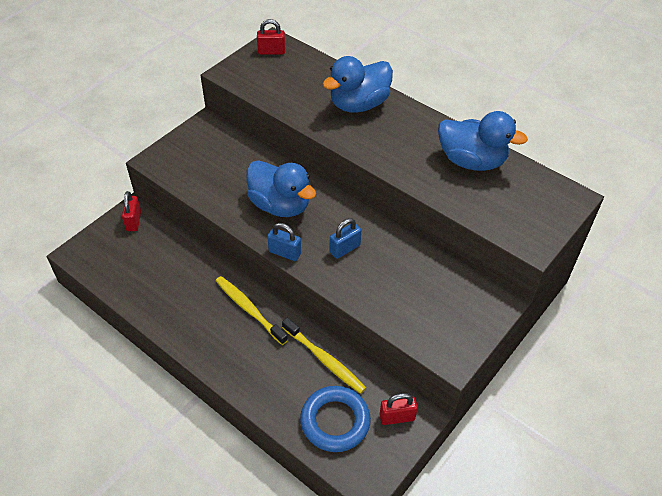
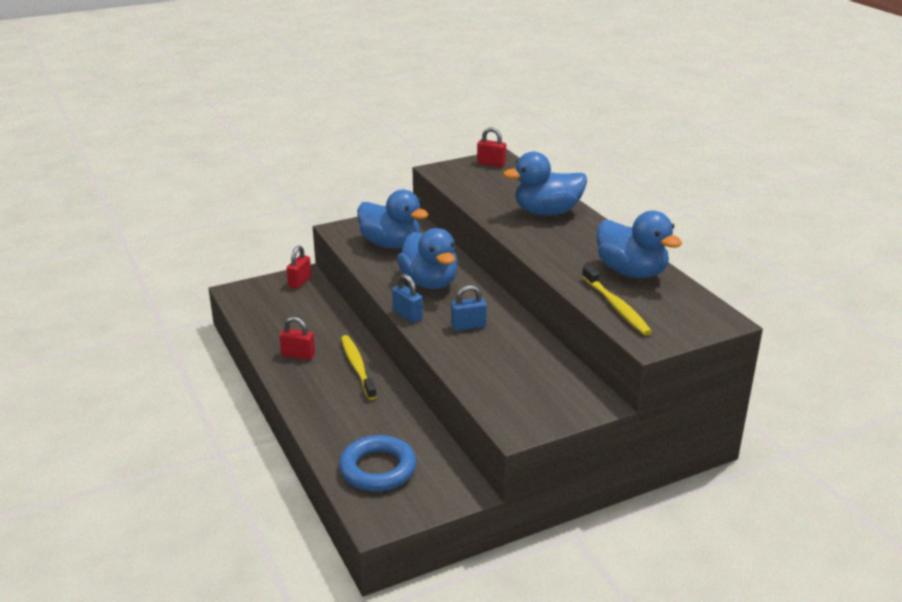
camera: 25 degrees right, 20 degrees down
(216, 166) = (391, 244): none -> blue duck
(324, 360) = (402, 422): yellow toothbrush -> yellow toothbrush (616, 307)
(397, 417) = (442, 484): red padlock -> red padlock (298, 355)

